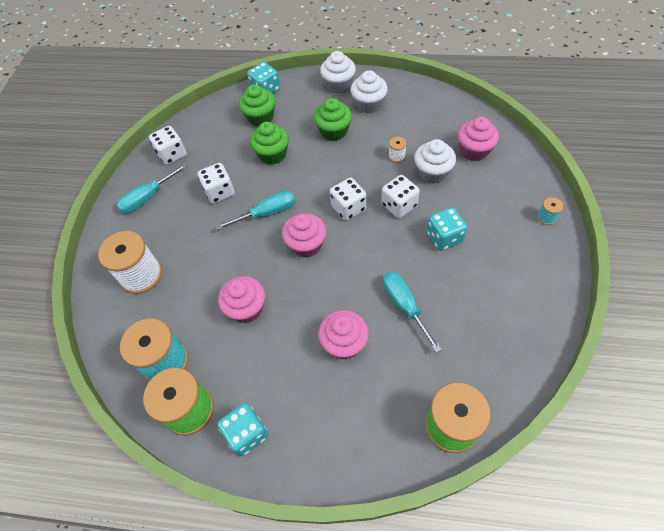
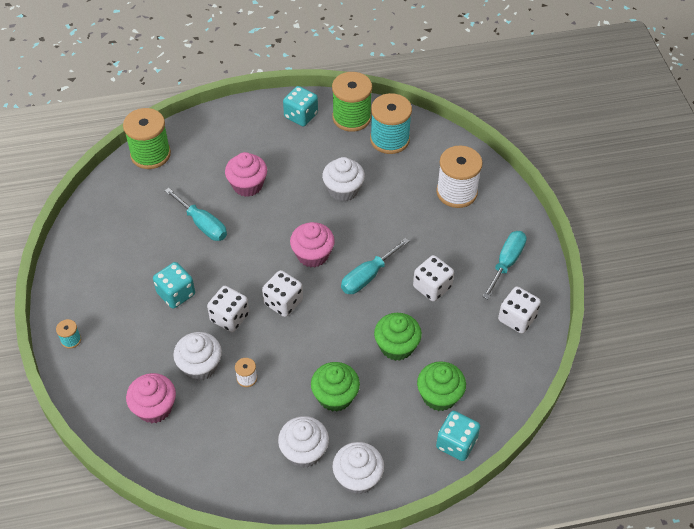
camera: 155 degrees right, 5 degrees down
(246, 308) = (343, 190): pink cupcake -> white cupcake

